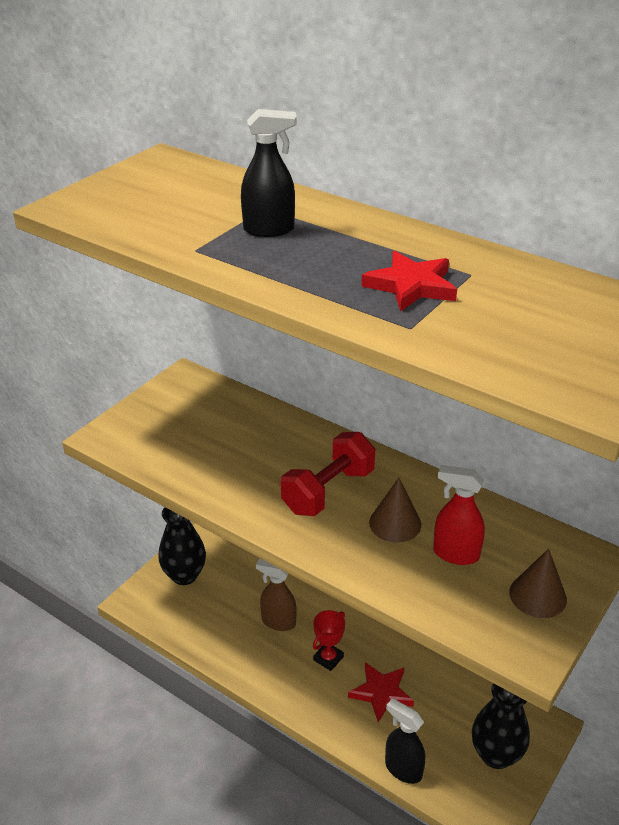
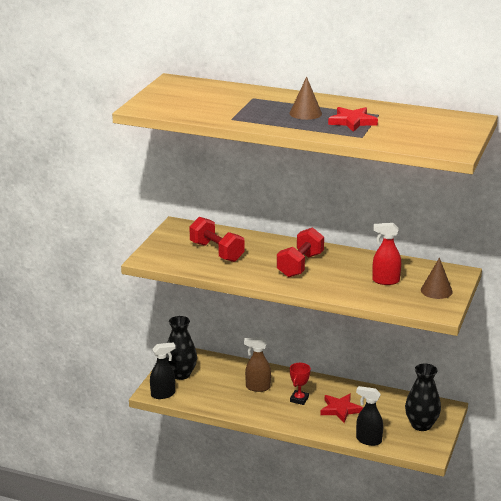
camera: 15 degrees left, 10 degrees down
(213, 440) = (216, 252): none -> red dumbbell
(269, 230) = (263, 107): black spray bottle -> black spray bottle (163, 394)
(395, 523) = (346, 273): brown cone -> brown cone (305, 113)

